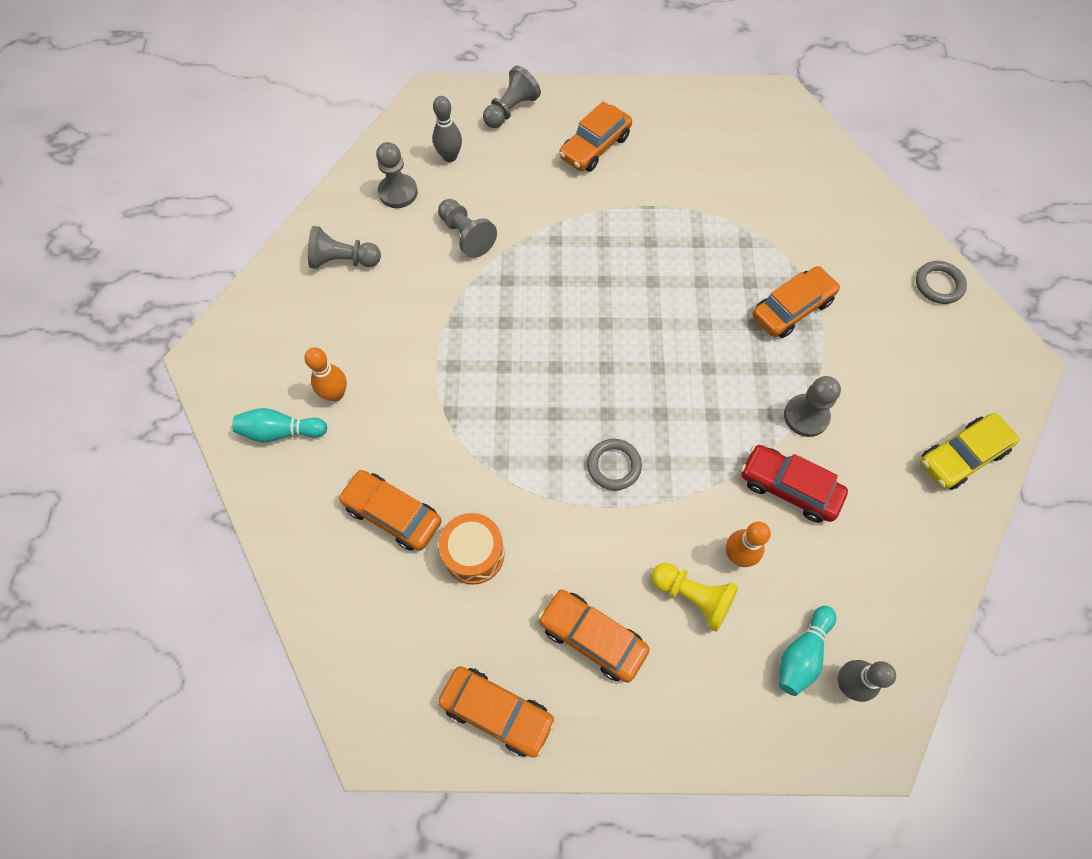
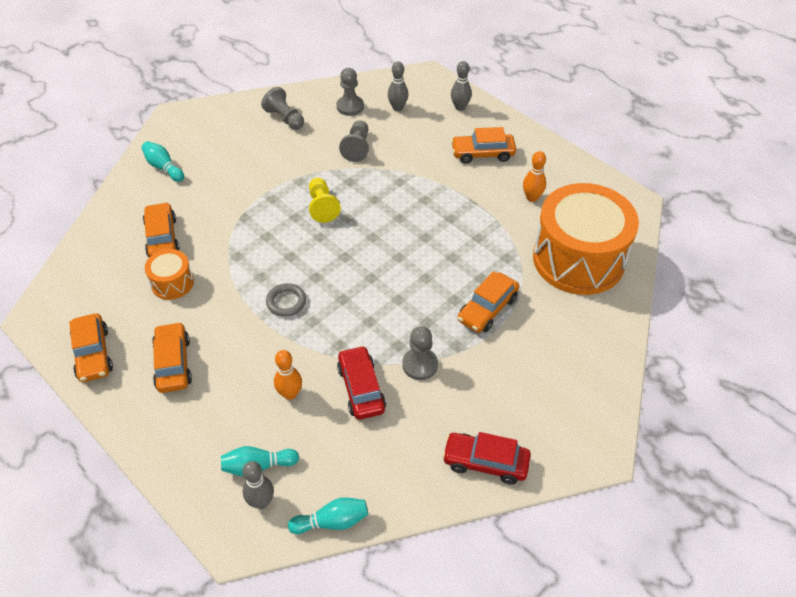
camera: 45 degrees right, 15 degrees down
(335, 394) = (206, 170): orange bowling pin -> orange bowling pin (532, 197)
(511, 110) = (460, 107): grey pawn -> grey bowling pin
(693, 597) = (242, 391): yellow pawn -> yellow pawn (322, 207)
(792, 308) = (487, 309): orange car -> orange car turned 120 degrees clockwise
(802, 193) = (578, 259): none -> orange drum
(922, 636) = (332, 521): none -> turquoise bowling pin
(938, 284) = (602, 369): grey ring -> none
(961, 456) = (485, 462): yellow car -> red car

